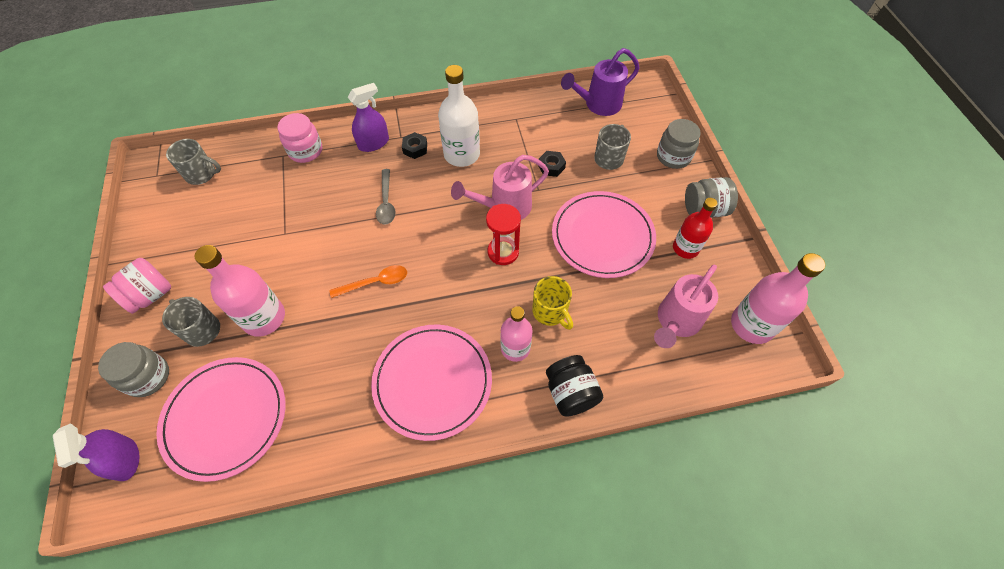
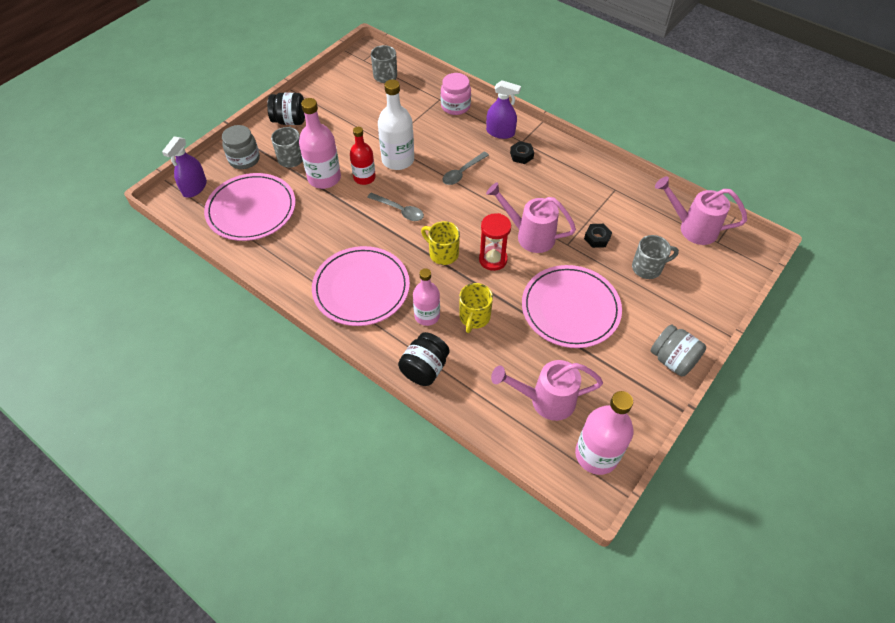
camera: 50 degrees right, 5 degrees down
(150, 295) = (290, 121): pink jar -> black jar
(375, 282) = (399, 210): orange spoon -> grey spoon
(459, 284) = (442, 253): none -> yellow mug
(461, 154) = (546, 182): white bottle -> white bottle (398, 160)
(598, 105) = (692, 228): purple watering can -> pink watering can
(673, 156) = (701, 308): grey jar -> none
(685, 248) = (619, 368): red bottle -> red bottle (364, 177)

